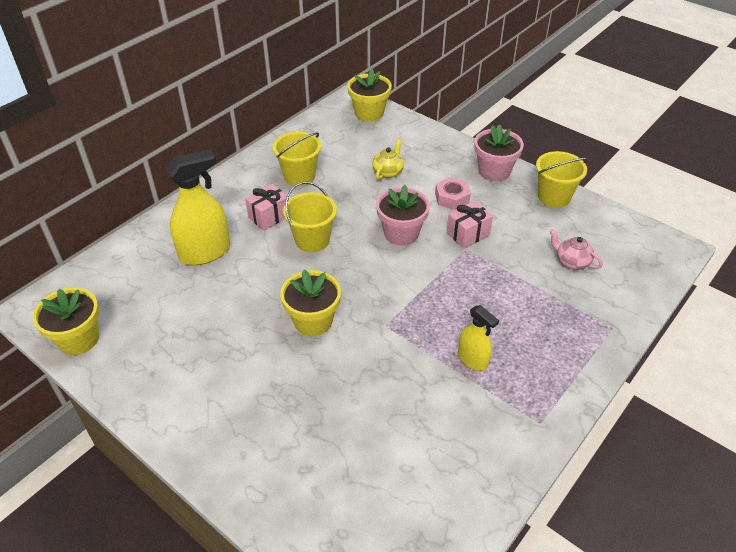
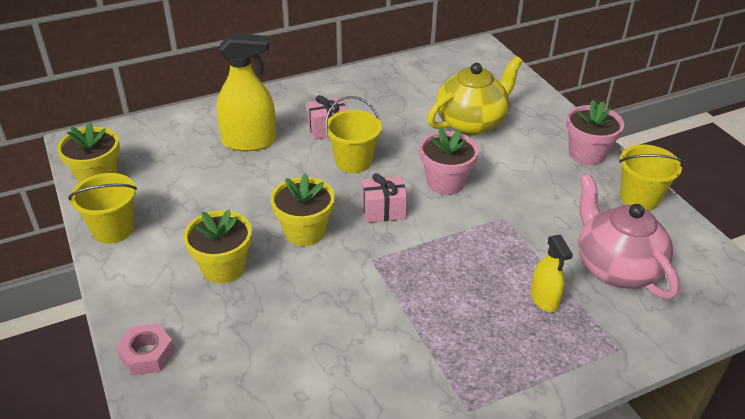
camera: 25 degrees right, 5 degrees down
(299, 176) = (380, 102): yellow bucket -> yellow bucket (113, 229)
(369, 113) = (489, 65): yellow flower pot -> yellow flower pot (223, 267)
(388, 172) = (471, 123): yellow teapot -> yellow teapot, size x2.08
(452, 198) = (522, 165): pink nut -> pink nut (147, 354)
(468, 234) = (516, 204): pink gift -> pink gift (383, 210)
(472, 359) = (438, 323): yellow spray bottle -> yellow spray bottle (544, 299)
(572, 262) = (616, 268): pink teapot -> pink teapot, size x2.08

